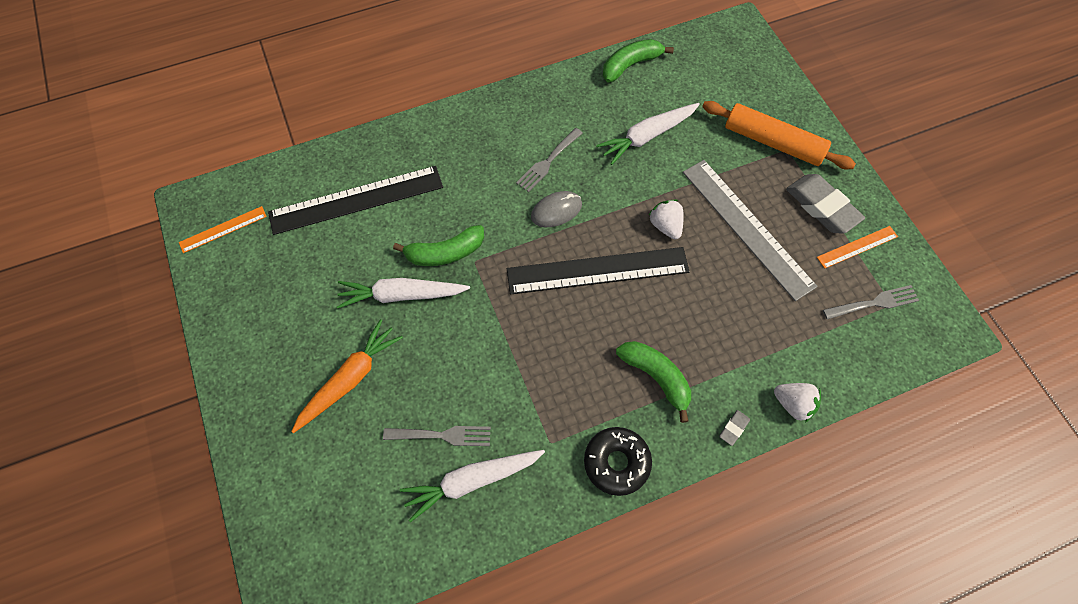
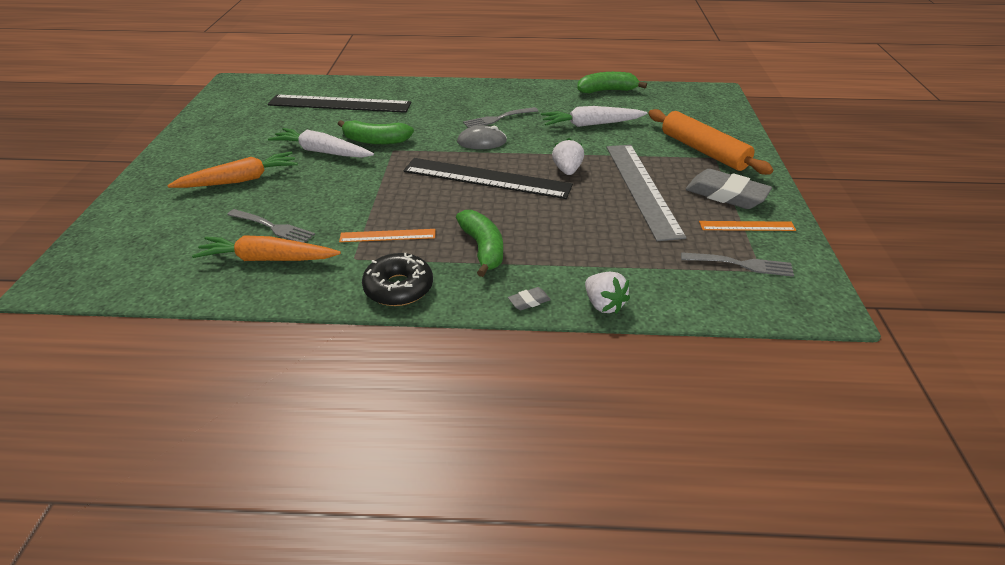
camera: 25 degrees right, 25 degrees down
(223, 229) = (239, 96): orange ruler -> orange ruler (387, 235)
(472, 481) = (268, 259): white carrot -> orange carrot
(821, 207) = (726, 195): grey eraser -> grey eraser turned 45 degrees counterclockwise

